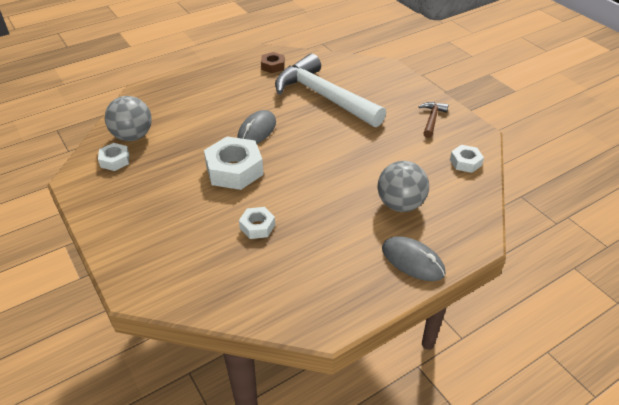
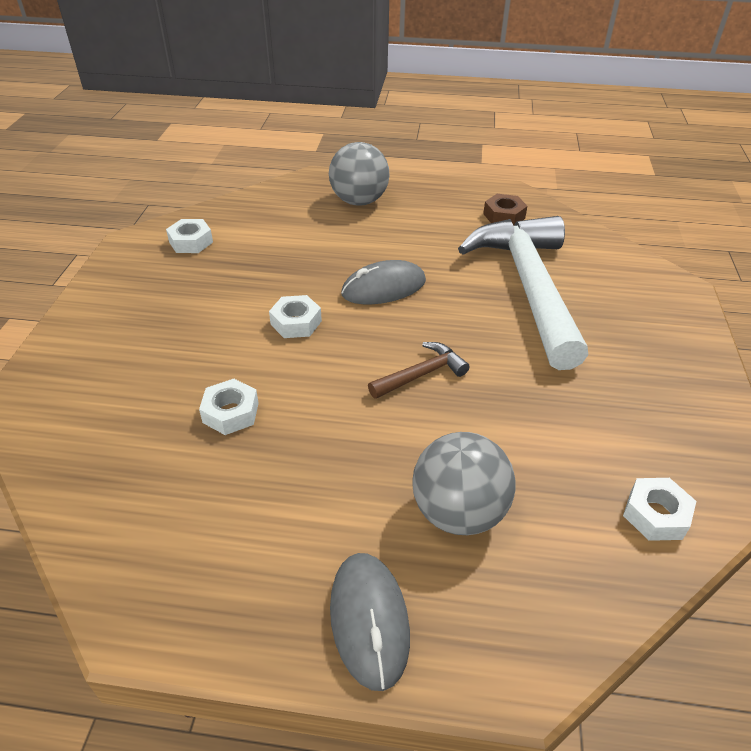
camera: 40 degrees right, 0 degrees up
(133, 136) = (241, 224): grey ball -> grey ball (359, 201)
(234, 170) = (296, 323): white nut -> white nut, size x0.53
(432, 119) = (671, 408): brown hammer -> brown hammer (421, 374)

